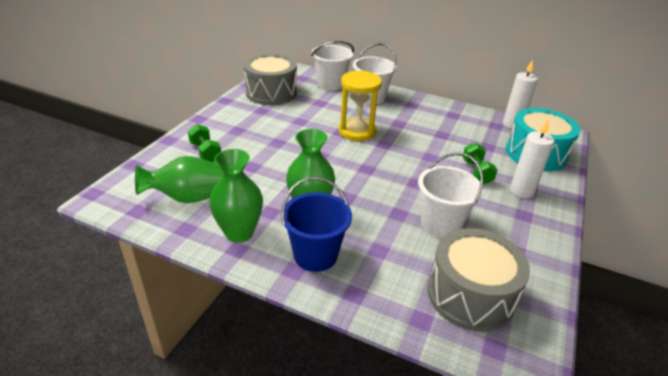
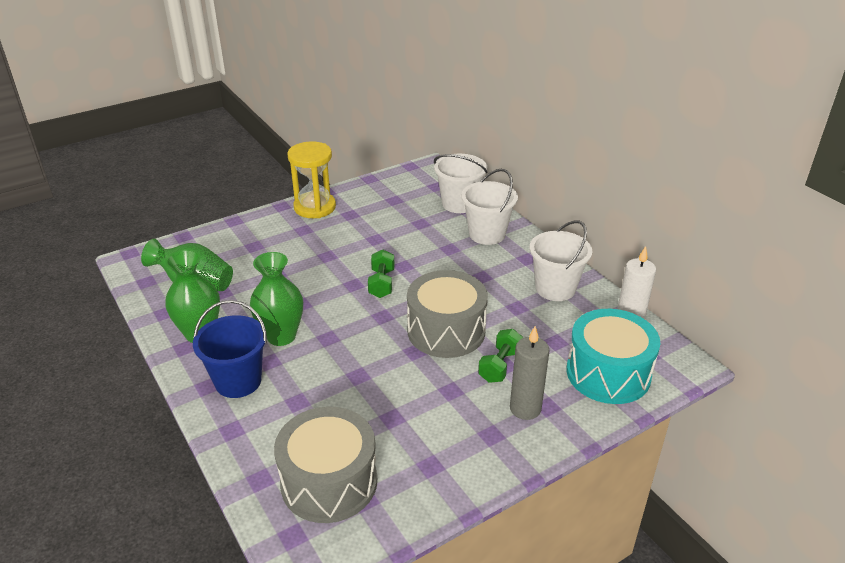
camera: 35 degrees right, 0 degrees up
(205, 152) = (251, 244): green dumbbell -> green dumbbell (381, 283)
(271, 93) = (382, 196): grey drum -> grey drum (446, 331)
(357, 131) = (421, 270): yellow hourglass -> yellow hourglass (315, 207)
(440, 224) = (387, 403): white bucket -> white bucket (555, 288)
(521, 191) = (525, 408): white candle -> grey candle

